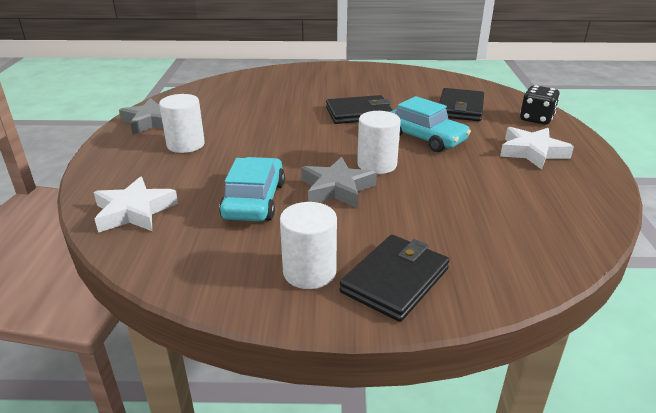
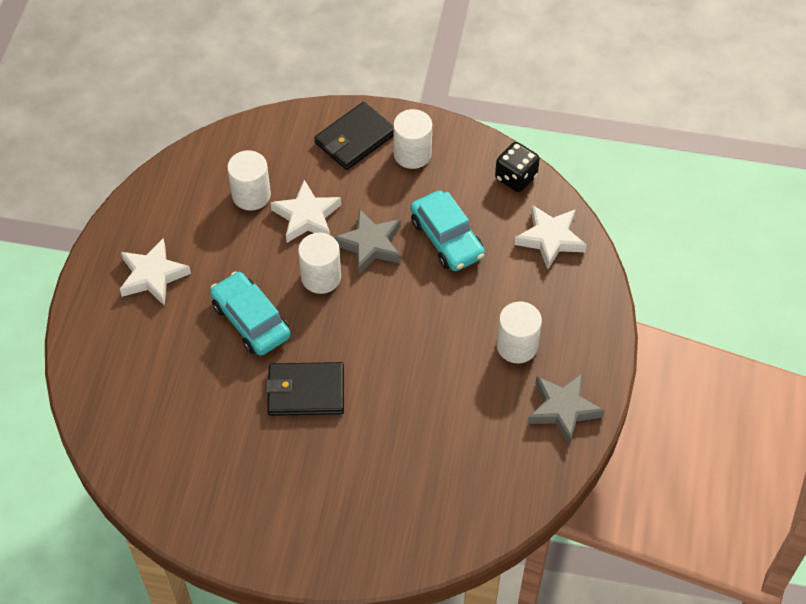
camera: 170 degrees left, 25 degrees up
(254, 200) = (447, 238): turquoise car -> turquoise car turned 45 degrees counterclockwise
(415, 202) = (307, 217): none -> white star
(460, 108) = (173, 385): black wallet -> none
(488, 212) = (251, 195): none -> white cylinder
(536, 119) = (98, 343): black dice -> black dice (516, 177)

